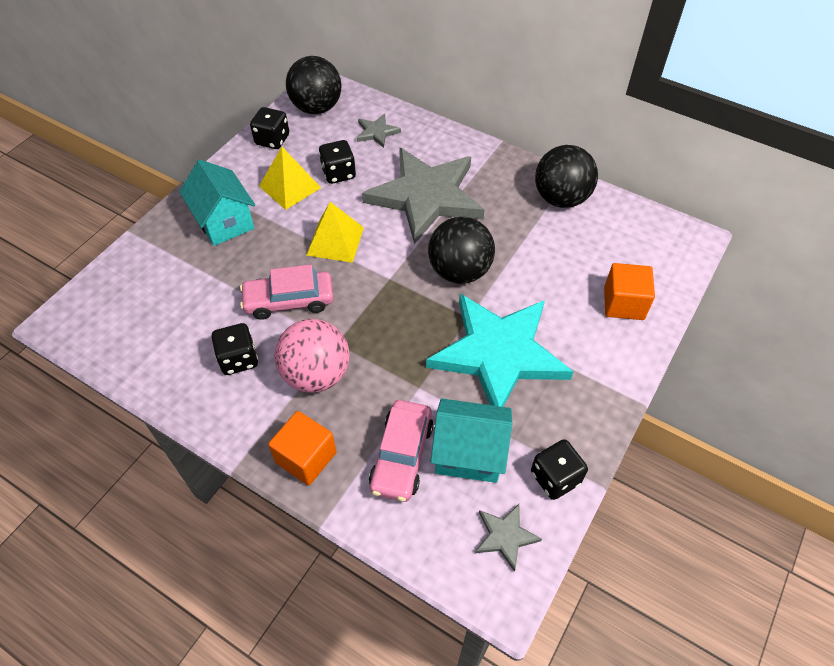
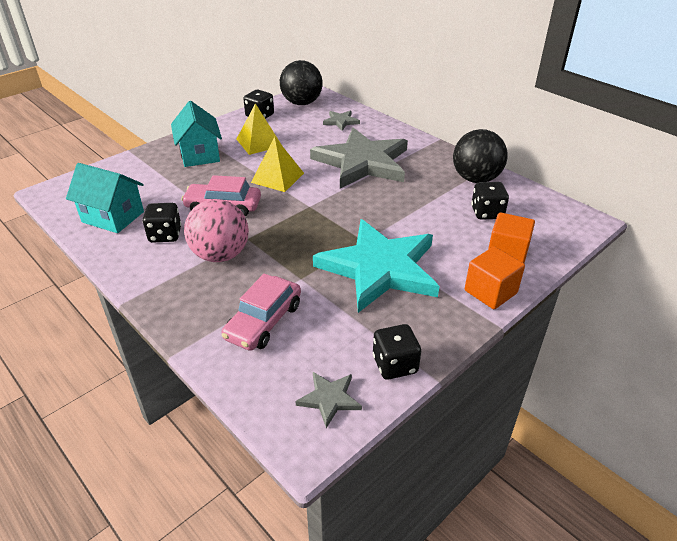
camera: 15 degrees right, 15 degrees down
(306, 457) = (183, 307): orange cube -> orange cube (490, 292)
(338, 173) = (300, 140): black dice -> black dice (487, 213)
(459, 271) = (369, 210): black ball -> none
(469, 453) = (323, 331): turquoise house -> turquoise house (113, 217)

